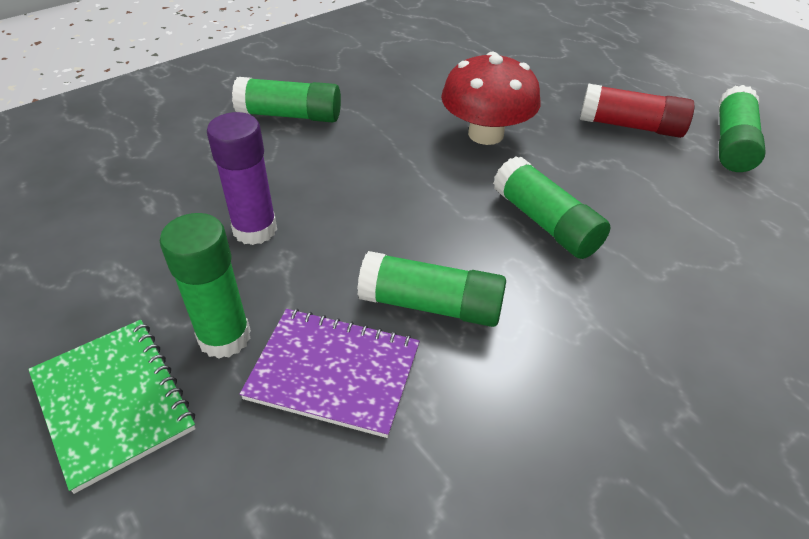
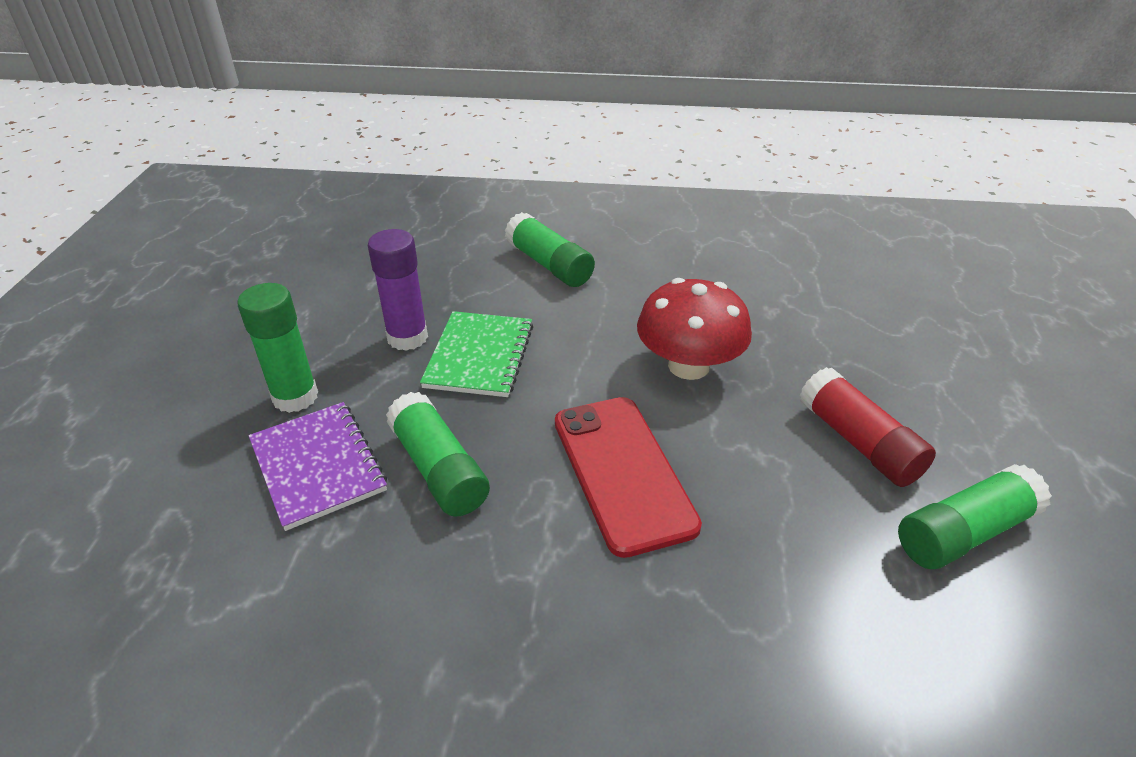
camera: 45 degrees right, 5 degrees down
(112, 402) = (198, 393): green notebook -> green notebook (479, 356)
(545, 223) = (623, 472): green glue stick -> red phone

